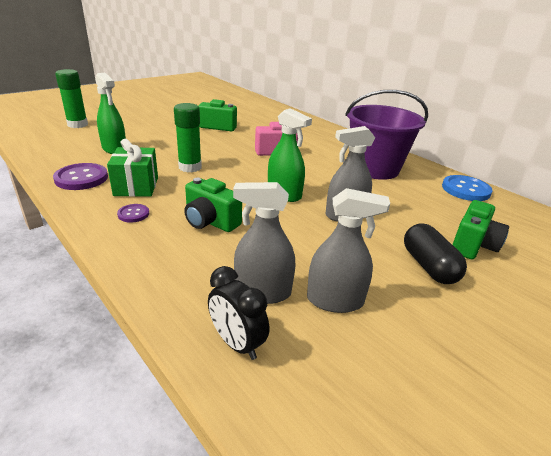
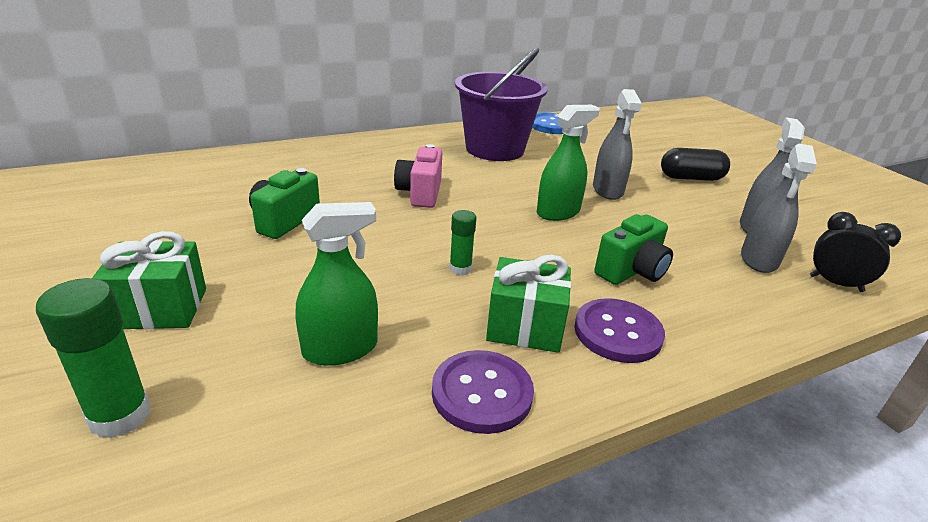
camera: 75 degrees left, 0 degrees up
(133, 214) = (617, 332): purple button -> purple button, size x1.86
(139, 119) = (160, 308): none -> green gift
(190, 167) = (460, 269): green glue stick -> green glue stick, size x0.59
(237, 343) = (835, 283): black clock -> black clock turned 120 degrees counterclockwise
(473, 245) = (654, 153): green camera -> none

